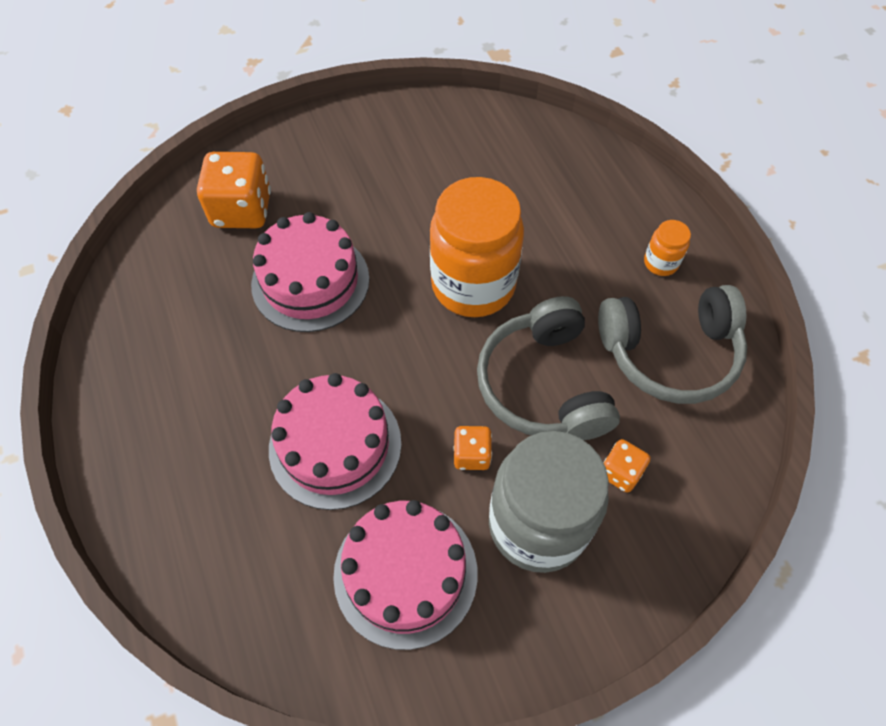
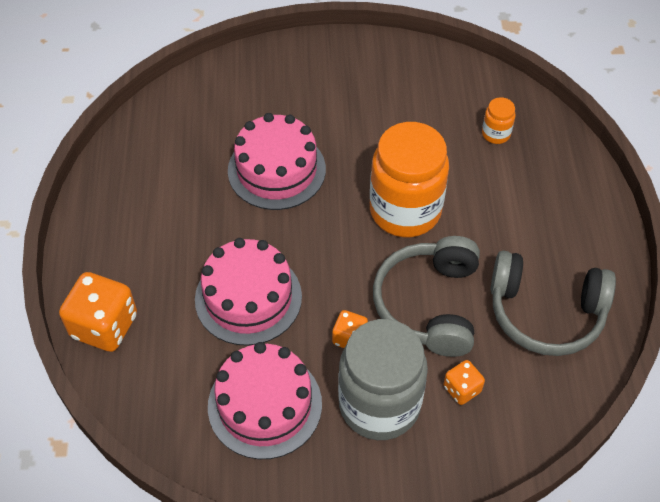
camera: 20 degrees right, 5 degrees down
(242, 210) = (244, 99): orange dice -> orange dice (104, 326)
(660, 263) = (571, 239): orange jar -> orange jar (496, 134)

